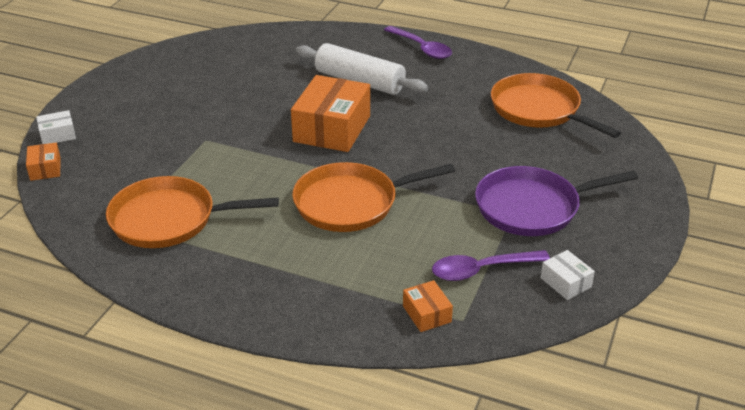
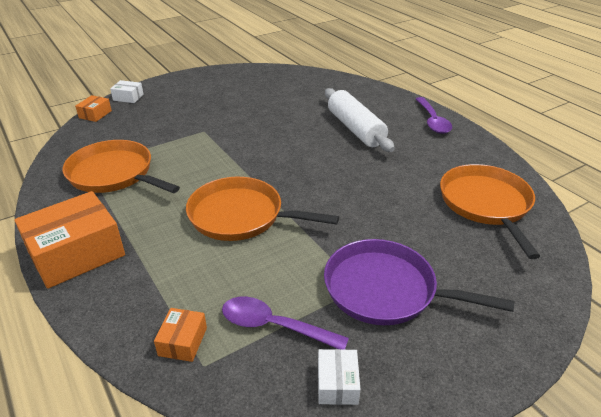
camera: 35 degrees right, 0 degrees up
(332, 129) = (295, 155): orange box -> orange box (76, 253)

